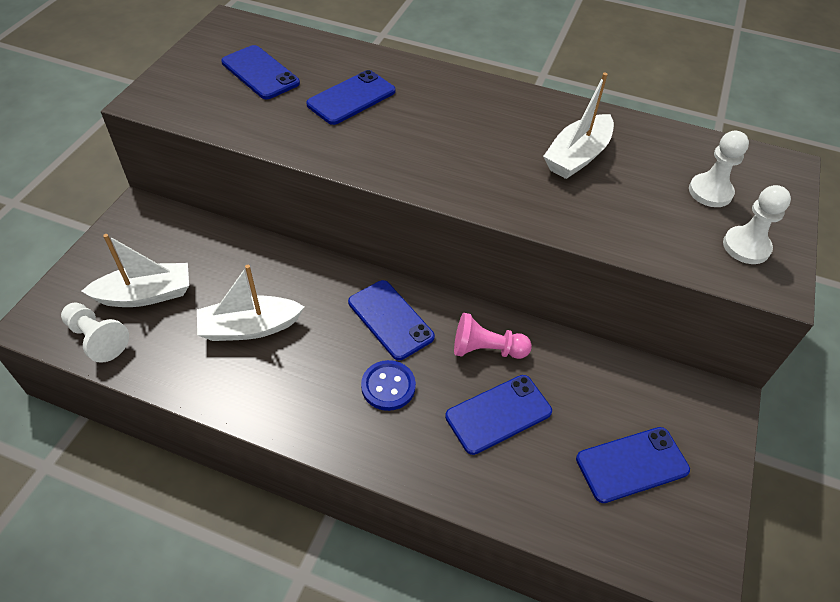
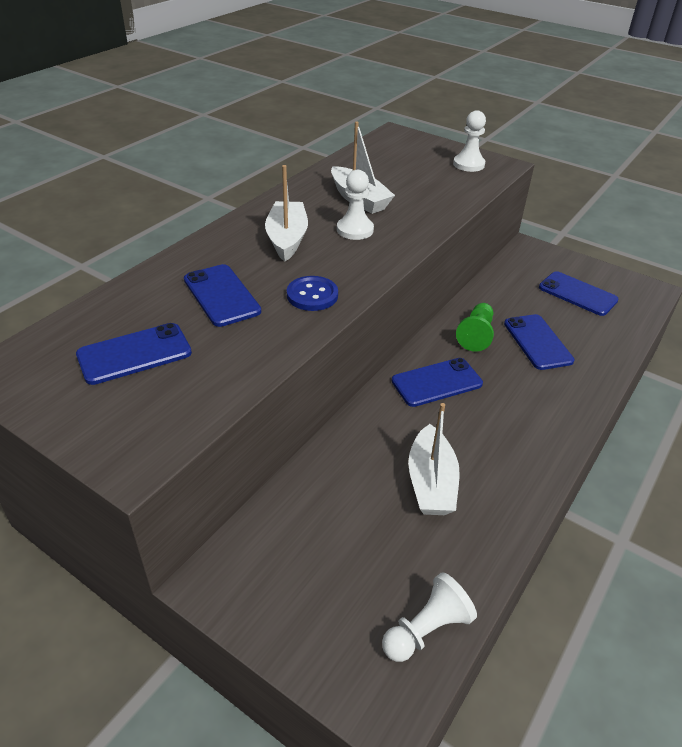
camera: 75 degrees left, 10 degrees down
(146, 294) = (365, 575): white boat -> white boat (287, 239)
(388, 386) = (509, 396): blue button -> blue button (312, 295)
(486, 349) = (476, 335): pink pawn -> green pawn
(632, 464) = (577, 294): blue phone -> blue phone turned 45 degrees counterclockwise
(710, 192) = (414, 162): white pawn -> white pawn (355, 230)

